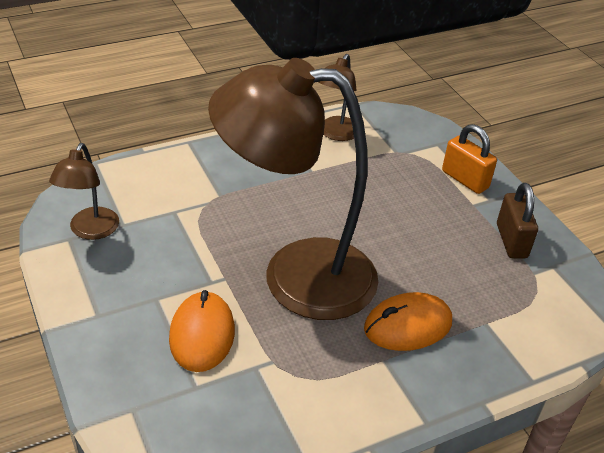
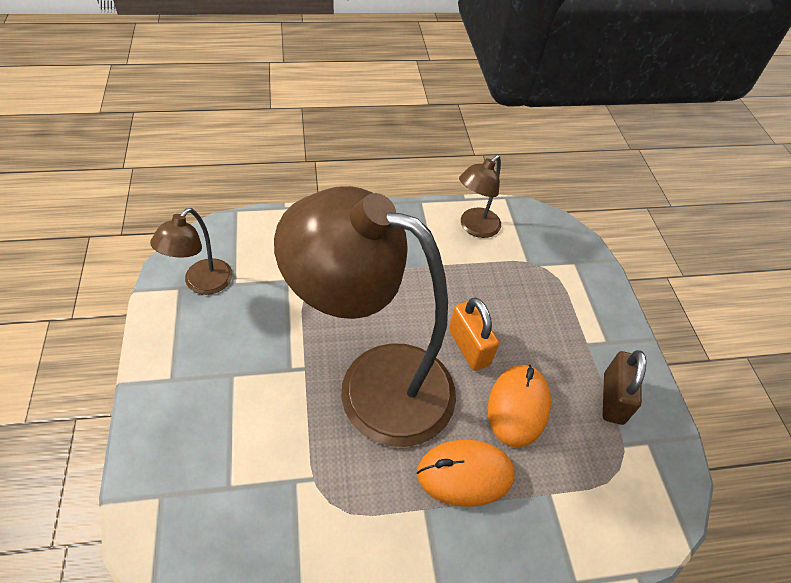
camera: 15 degrees right, 10 degrees up
(202, 334) = (258, 428): orange mouse -> orange mouse (518, 406)
(465, 179) = (589, 311): orange padlock -> orange padlock (469, 347)

